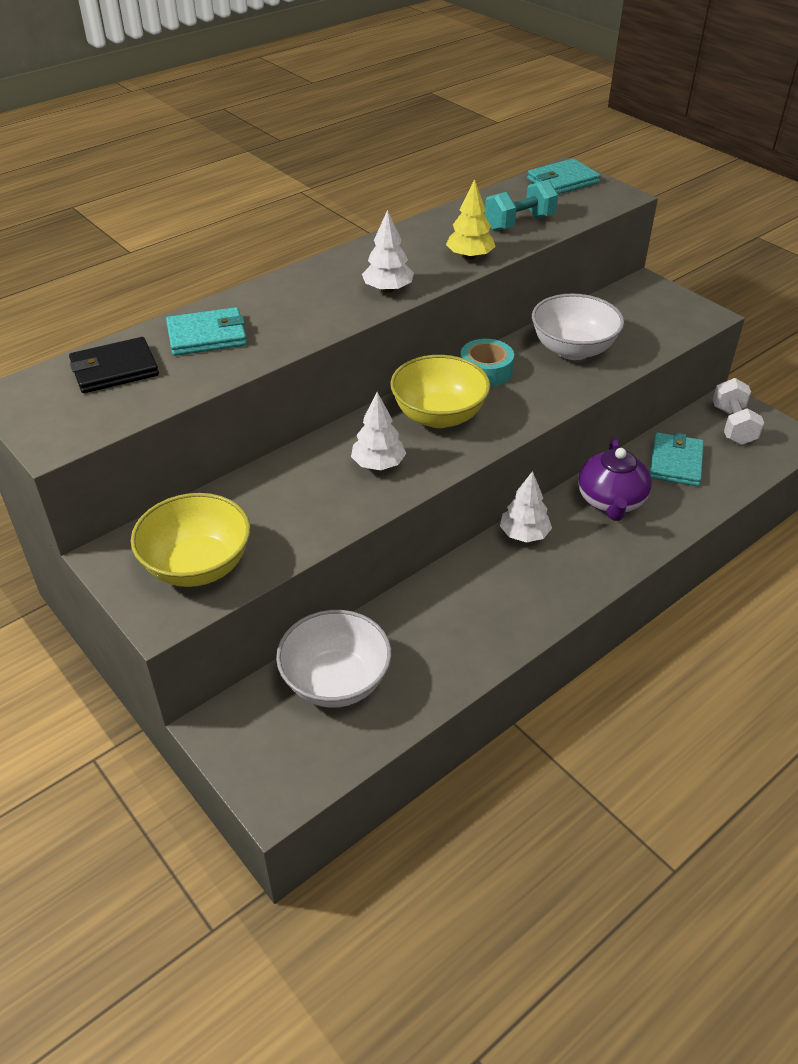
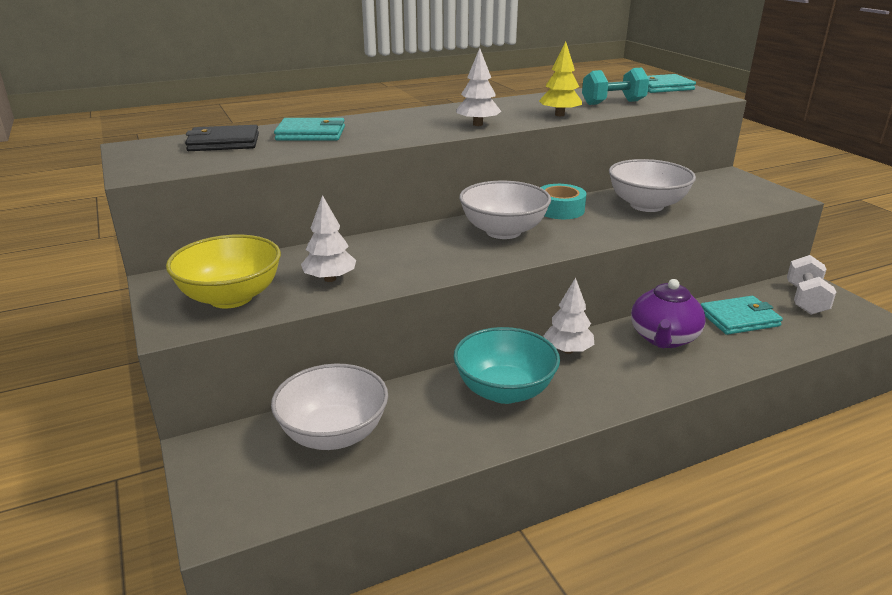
camera: 15 degrees right, 15 degrees down
(378, 464) = (432, 254): white tree -> white tree (330, 279)
(439, 416) = (503, 231): yellow bowl -> white bowl
(479, 597) = (504, 390): none -> turquoise bowl
(675, 462) = (739, 318): turquoise wallet -> turquoise wallet turned 45 degrees clockwise

